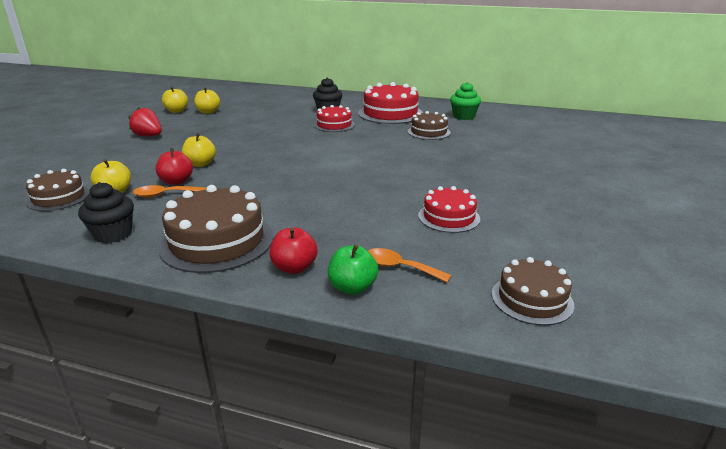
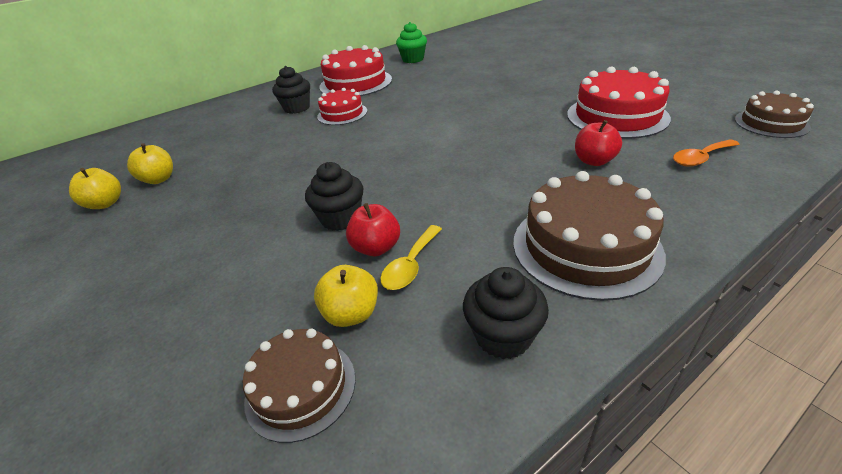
camera: 50 degrees left, 10 degrees up
(148, 136) = (166, 246): red strawberry -> none
(165, 195) = (410, 265): orange spoon -> yellow spoon
(200, 164) = (341, 218): yellow apple -> black cupcake
(294, 267) = (677, 210): red apple -> red apple (594, 161)
(352, 287) = (730, 188): green apple -> none
(428, 132) = (428, 80): brown cake -> none
(448, 217) = (617, 116): red cake -> red cake, size x1.67

